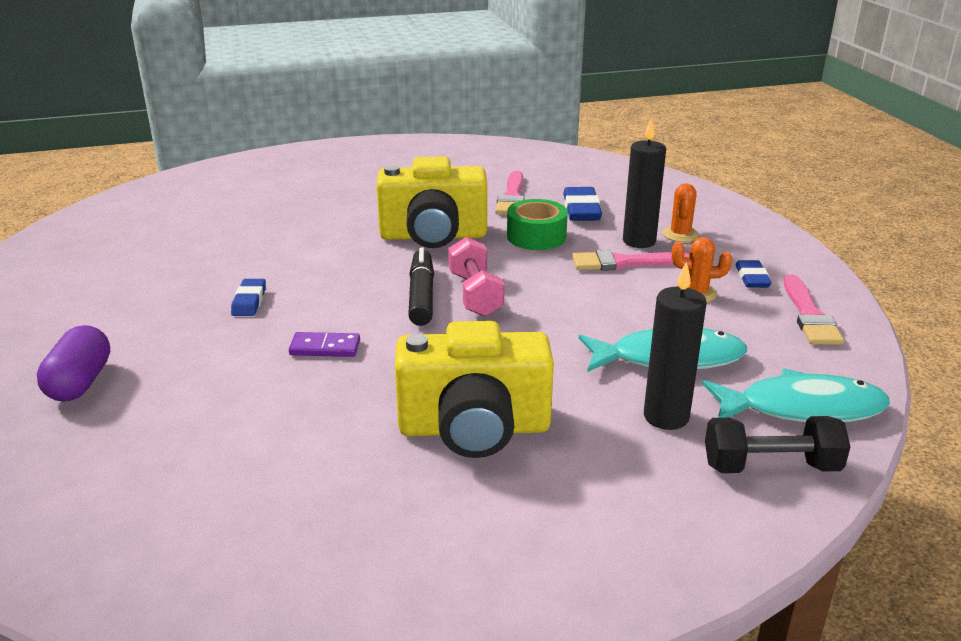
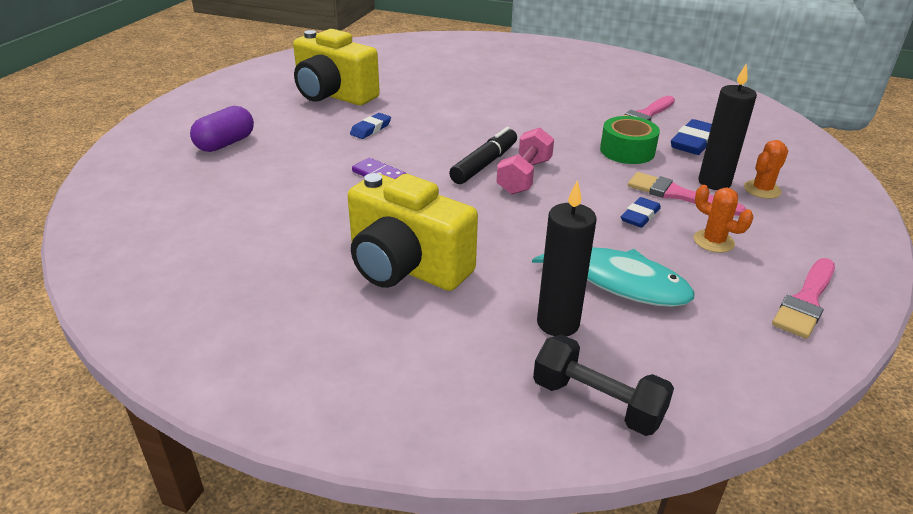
camera: 35 degrees right, 5 degrees up
(433, 236) = (546, 126): yellow camera -> yellow camera (333, 95)
(752, 278) = (787, 248): blue eraser -> blue eraser (640, 216)
(802, 408) = (690, 372): turquoise fish -> none

